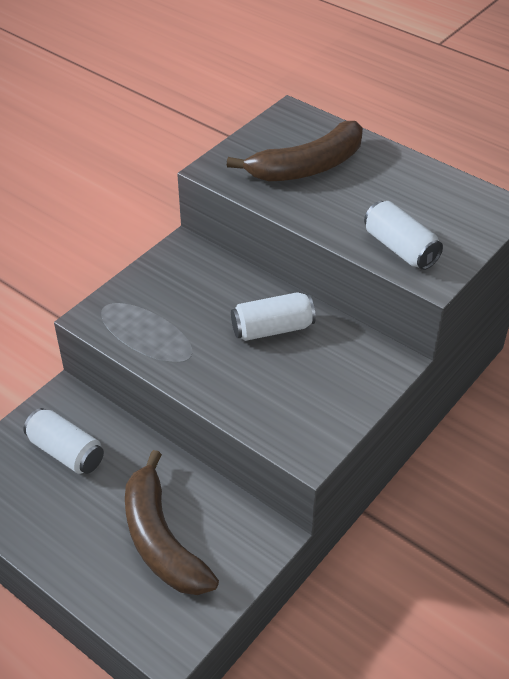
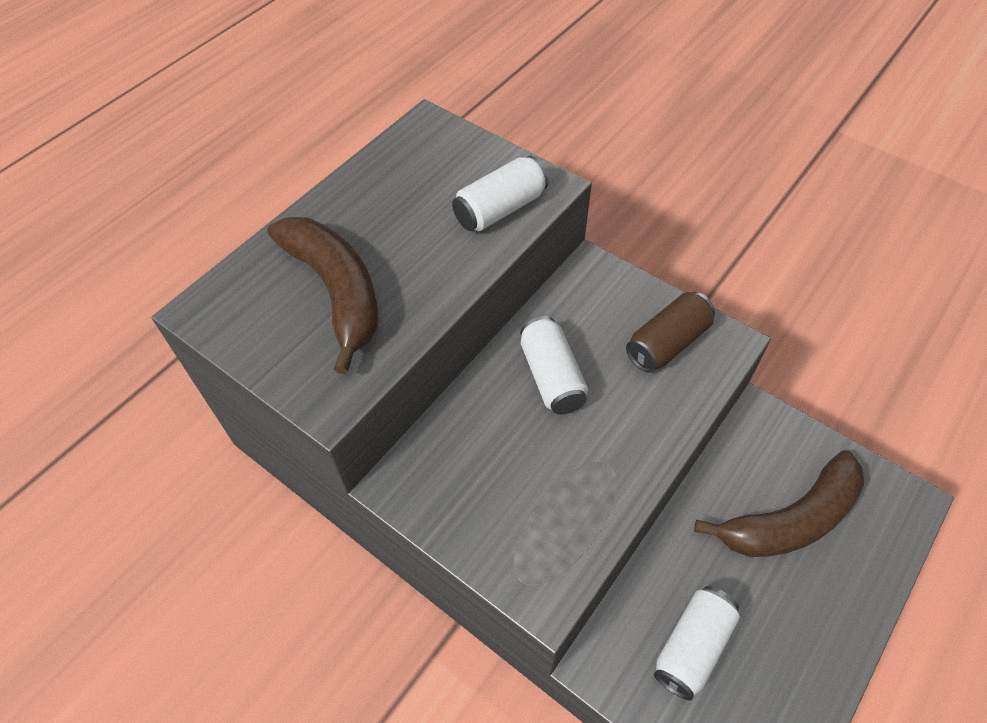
camera: 90 degrees left, 10 degrees up
(307, 407) = (667, 343): none -> brown can

